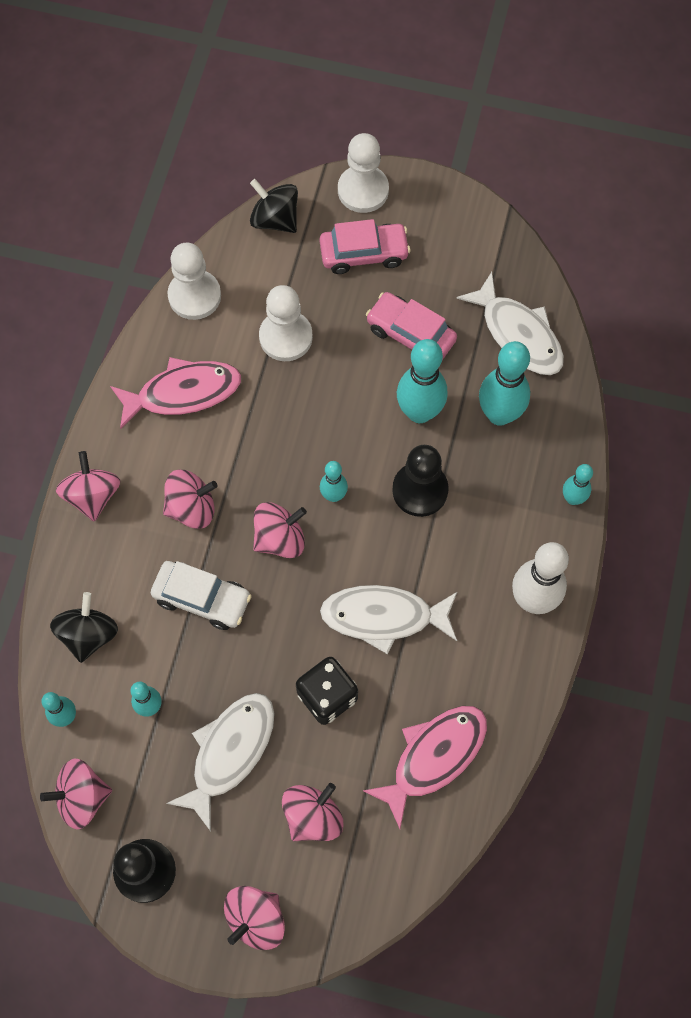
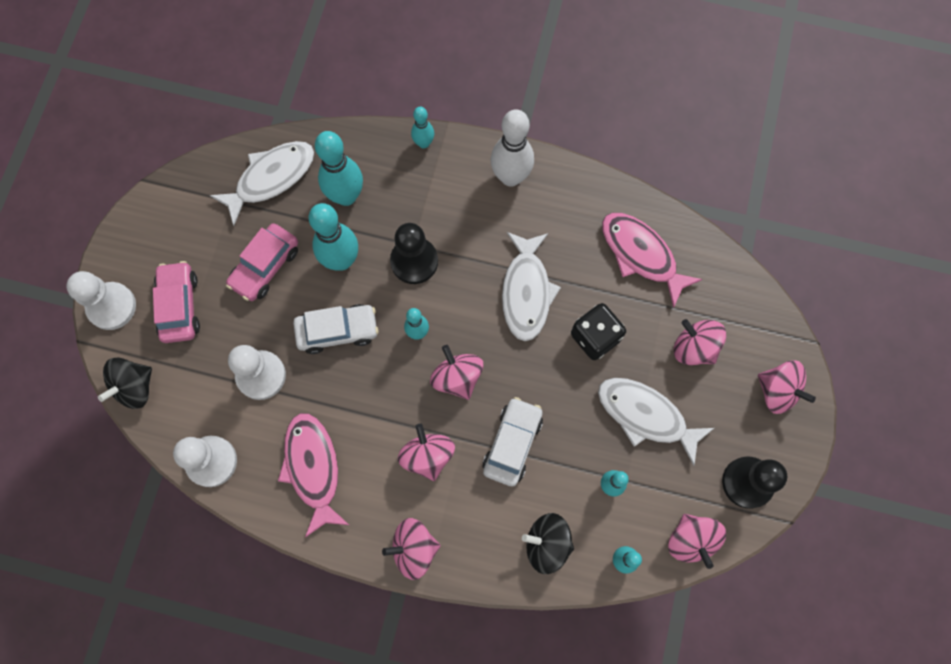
camera: 90 degrees left, 5 degrees up
(335, 411) = (337, 331): none -> white car

